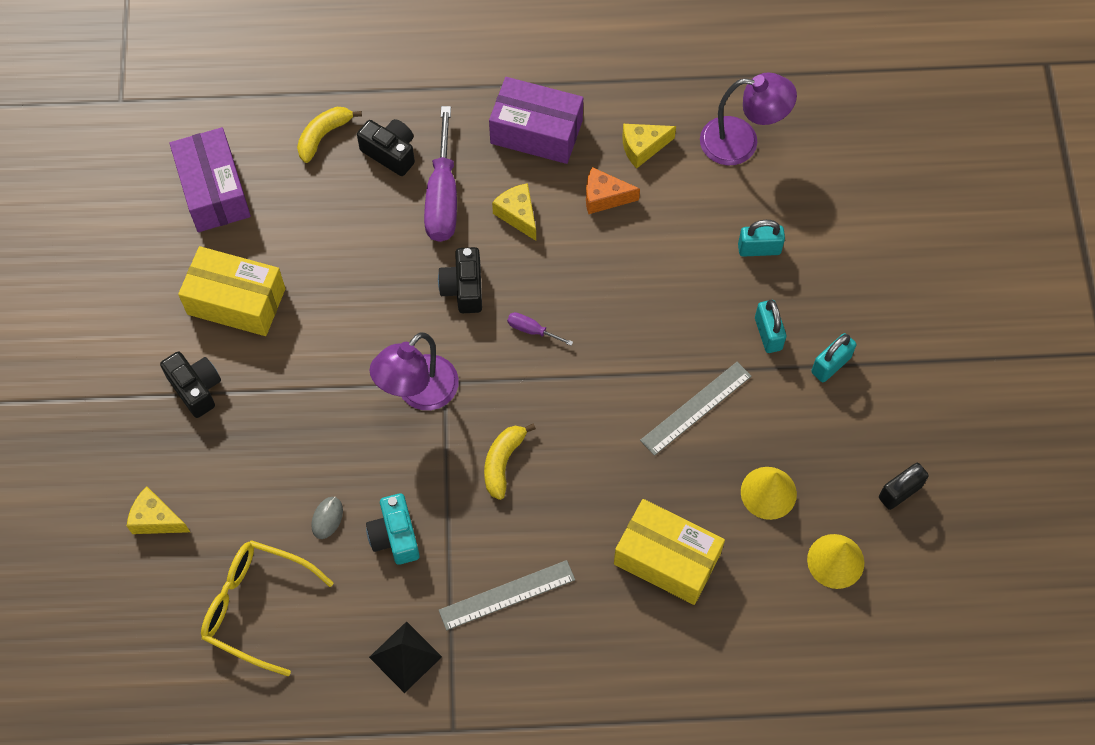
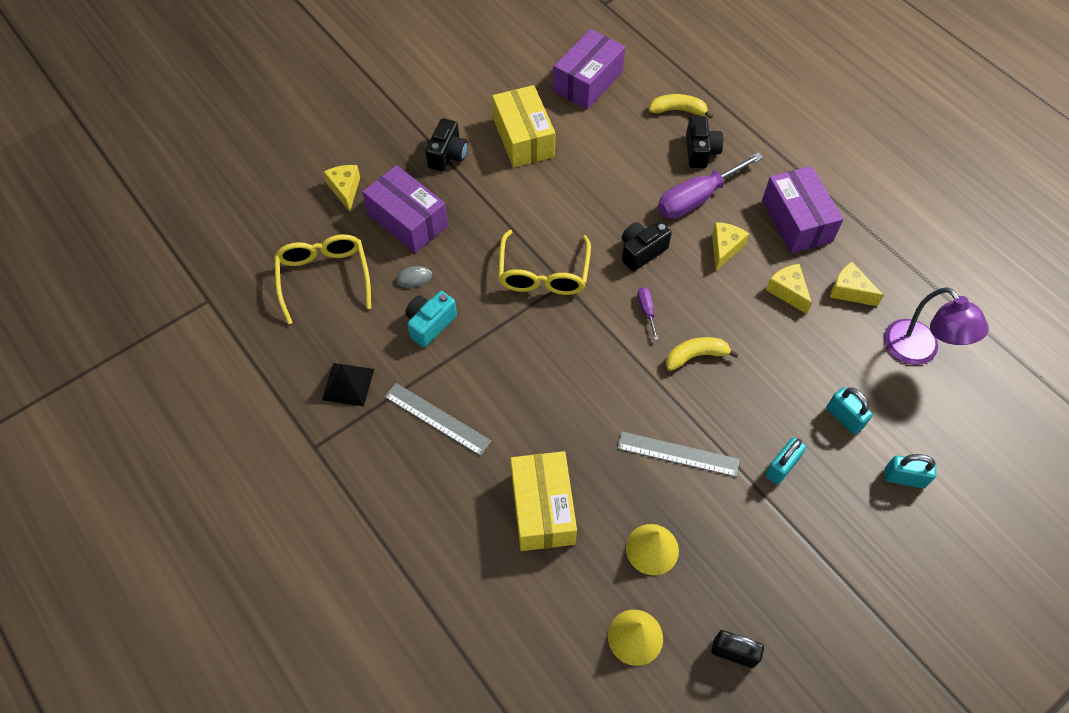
camera: 55 degrees right, 5 degrees down
(249, 480) = (408, 220): none -> purple box
(418, 393) = (543, 273): purple lamp -> yellow glasses
(503, 462) = (533, 354): yellow banana -> yellow banana (695, 356)
(604, 197) = (787, 291): orange cheese -> yellow cheese
(831, 365) = (796, 529): turquoise padlock -> turquoise padlock (904, 478)

